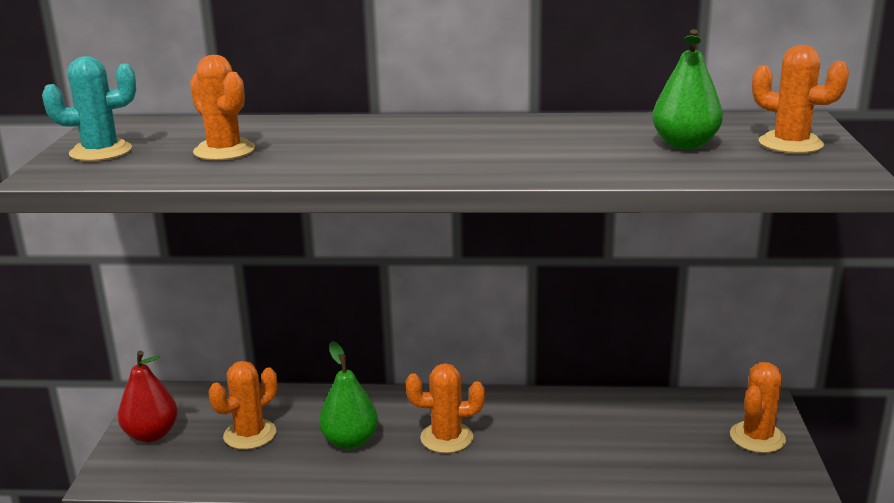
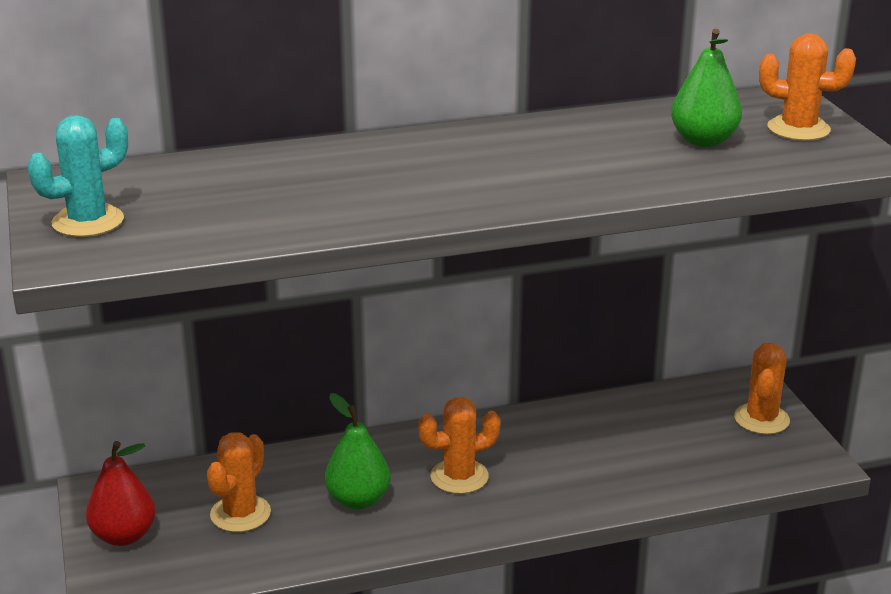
camera: 20 degrees left, 5 degrees up
(224, 151) = (234, 203): orange cactus -> none

